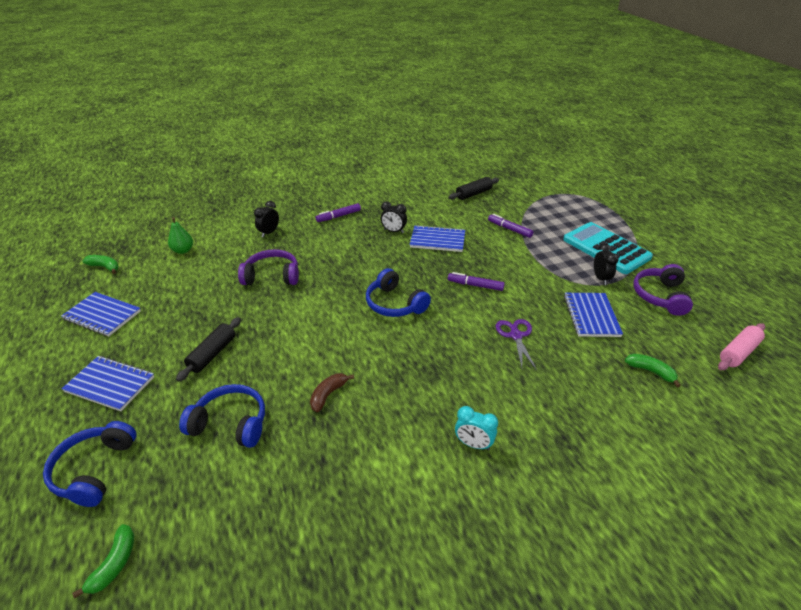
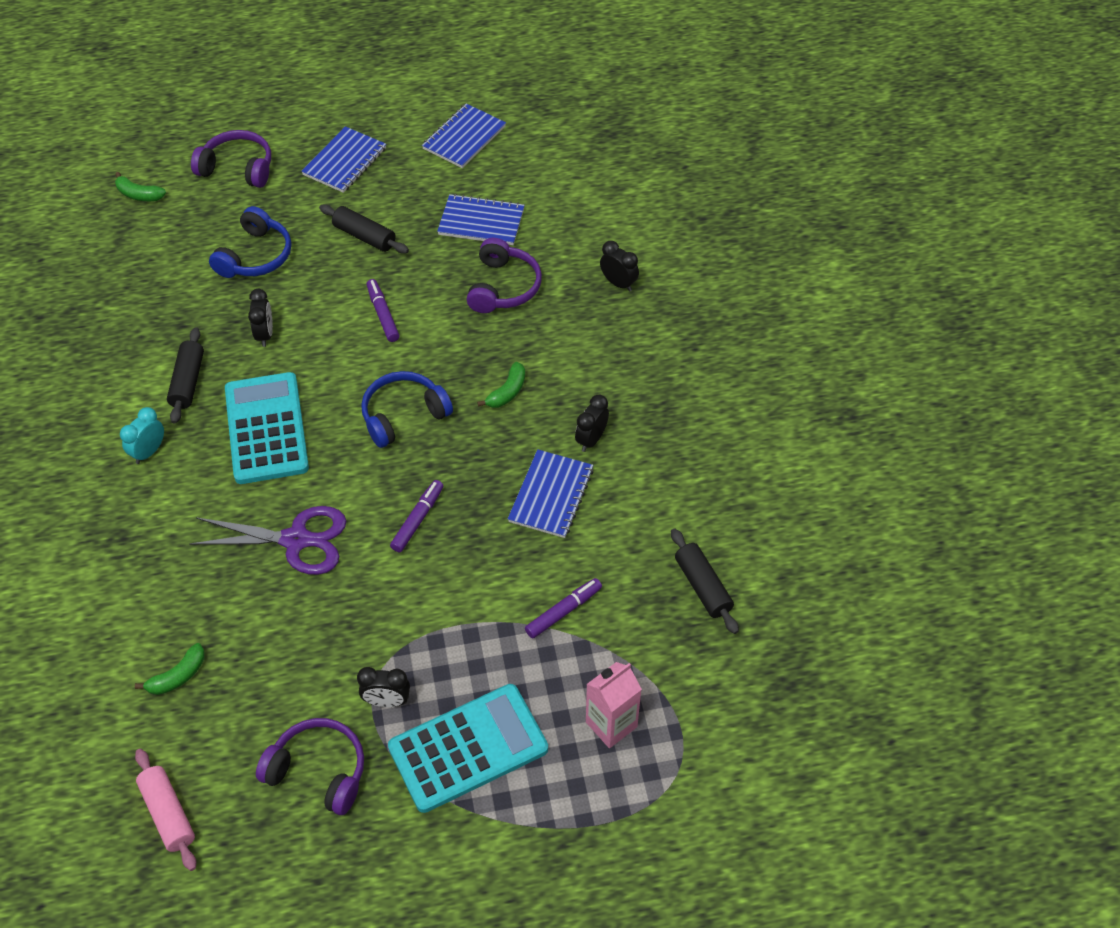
camera: 100 degrees right, 15 degrees up
(94, 470) = (238, 168): blue headphones -> purple headphones
(105, 267) = (566, 124): green banana -> green banana (507, 392)
(183, 250) = (589, 193): green pear -> none
(328, 395) = (265, 334): brown banana -> black clock
(338, 216) = (653, 370): purple marker -> purple marker (383, 314)
(390, 436) = (187, 382): none -> black rolling pin
(426, 372) = (266, 429): none -> turquoise calculator
(516, 335) = (296, 540): purple scissors -> purple scissors, size x1.55
(562, 211) = (611, 724): none -> pink carton
(591, 316) = (305, 649): blue notebook -> blue notebook (481, 222)

